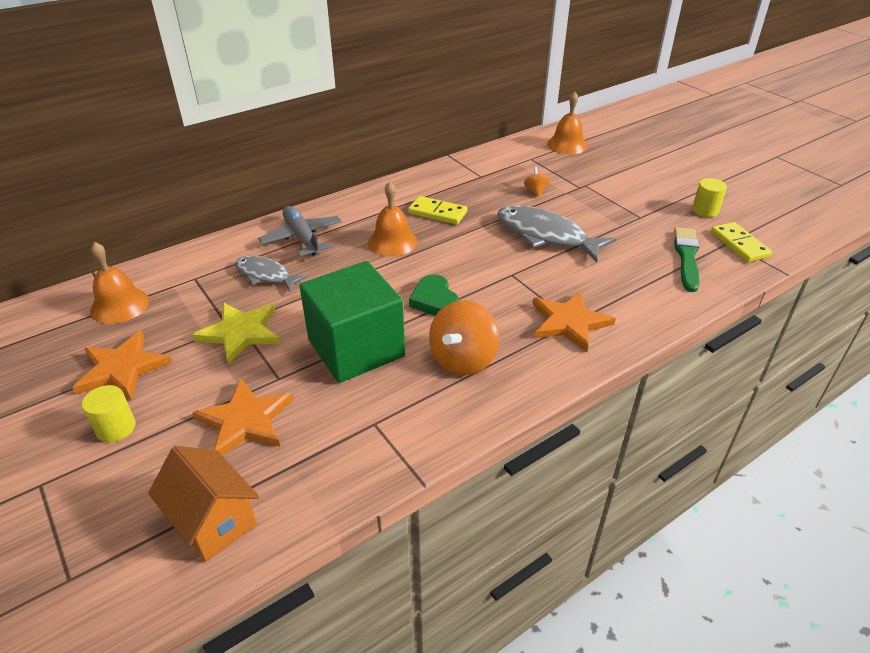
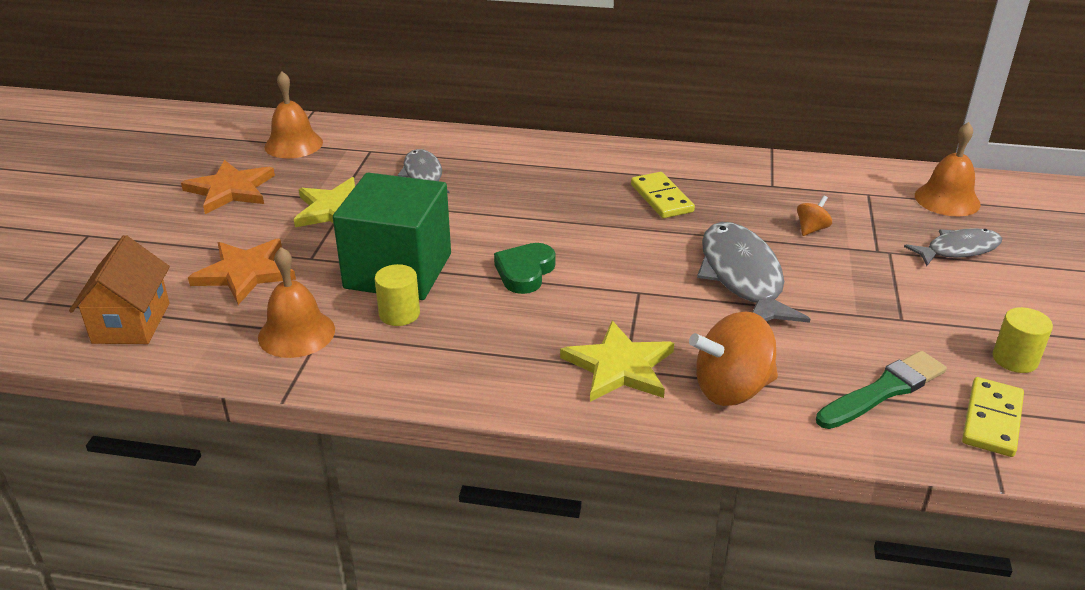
camera: 45 degrees right, 5 degrees down
(116, 428) = (171, 227): yellow cylinder -> yellow cylinder (399, 314)
(302, 238) = (499, 160): grey plane -> none
(392, 241) = (573, 202): orange bell -> orange bell (296, 333)
(463, 359) = (466, 333): orange spinning top -> orange spinning top (731, 389)
(569, 322) = (619, 366): orange star -> yellow star
(609, 168) = (958, 250): none -> grey fish

